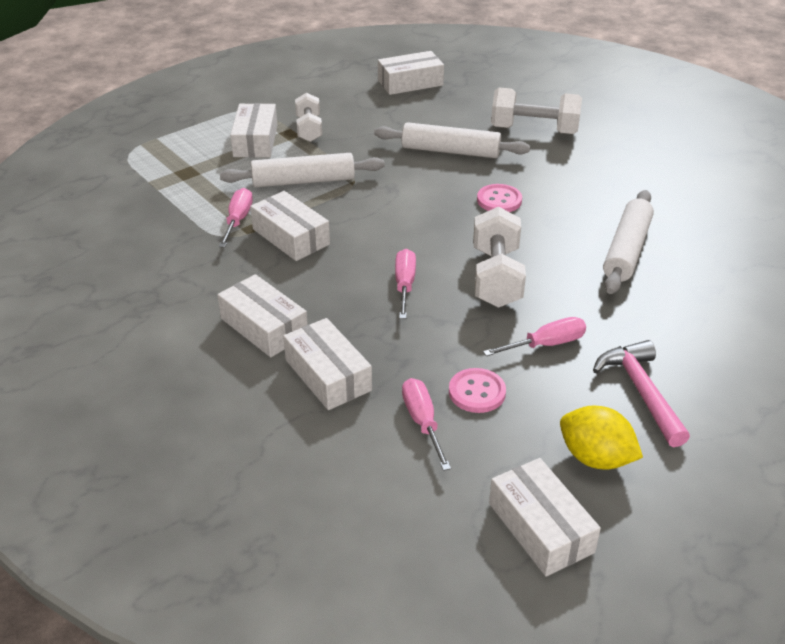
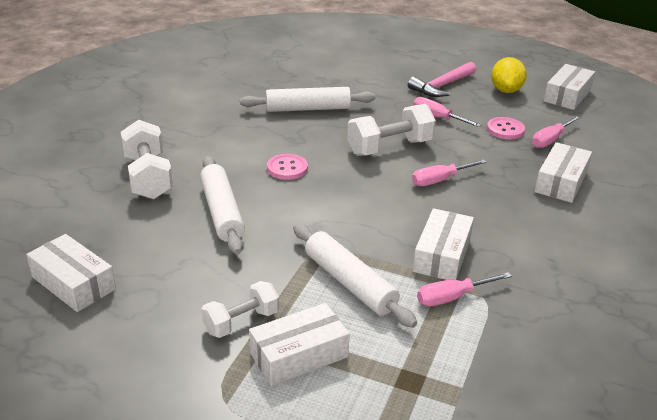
camera: 120 degrees left, 5 degrees down
(264, 327) = (556, 224): white box -> none

